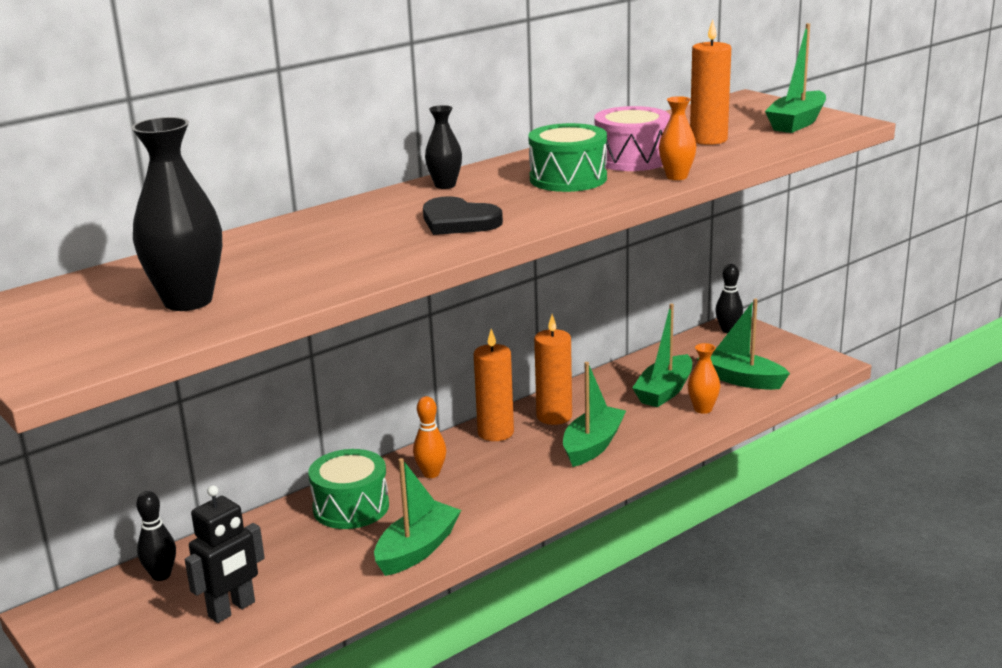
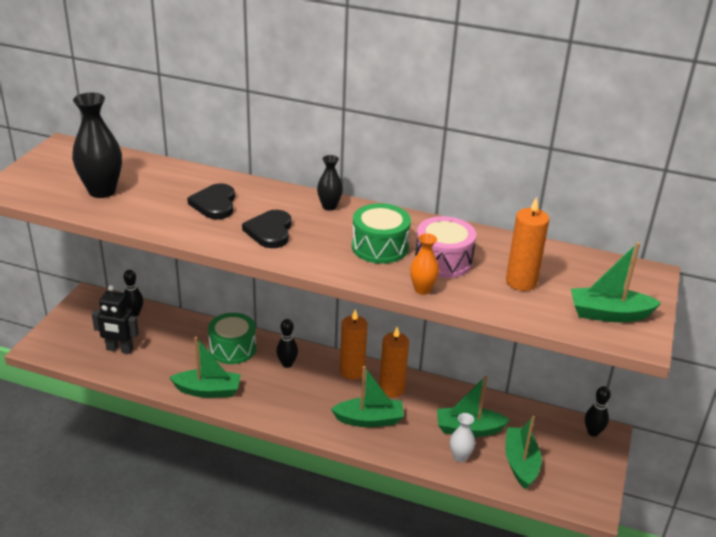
camera: 55 degrees right, 10 degrees up
(344, 239) = (215, 204): none -> black heart
(431, 474) = (287, 364): orange bowling pin -> black bowling pin
(703, 409) = (460, 457): orange vase -> white vase

